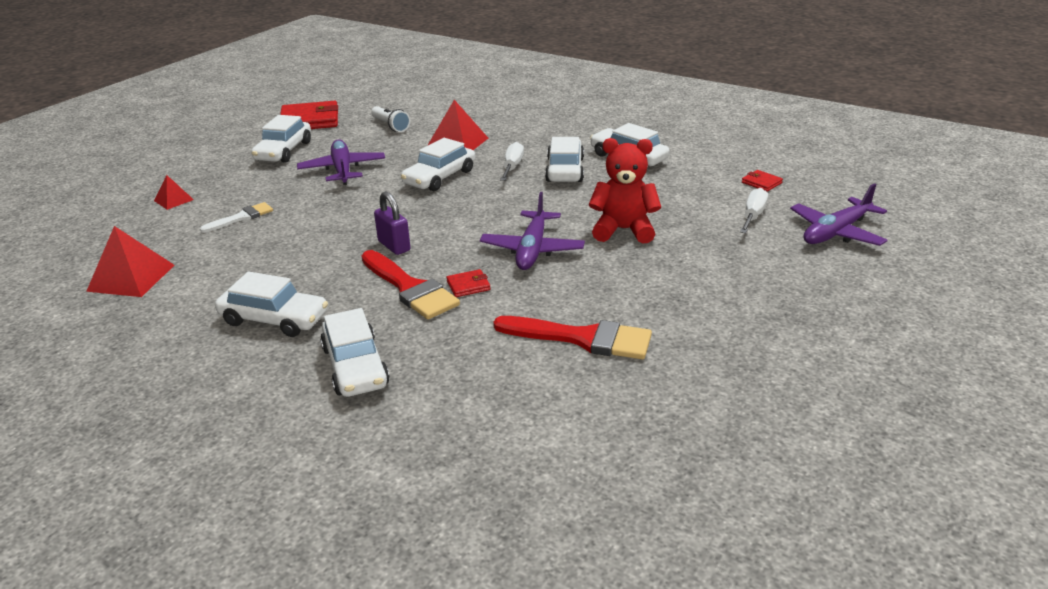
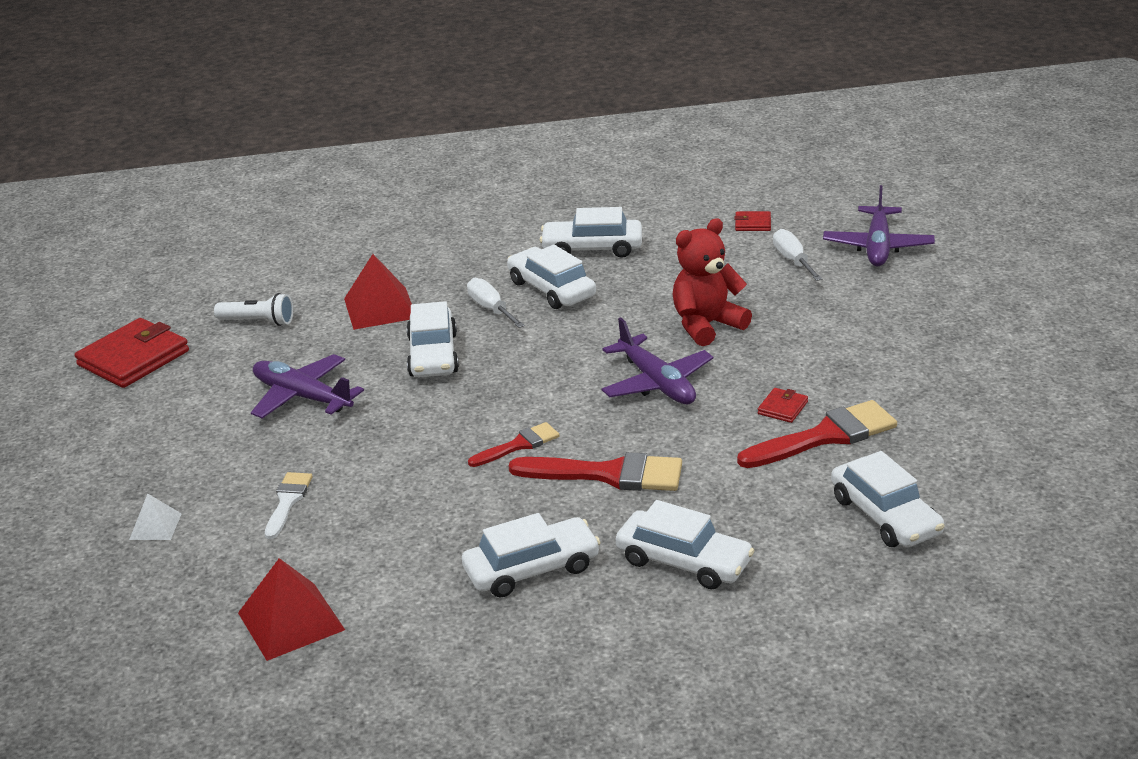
camera: 40 degrees left, 0 degrees up
(173, 200) = (155, 526): red pyramid -> white pyramid
(284, 151) = (179, 409): white car -> white car (885, 516)
(394, 246) = (518, 445): purple padlock -> red brush
(468, 285) = (657, 444): red wallet -> red wallet (782, 408)

